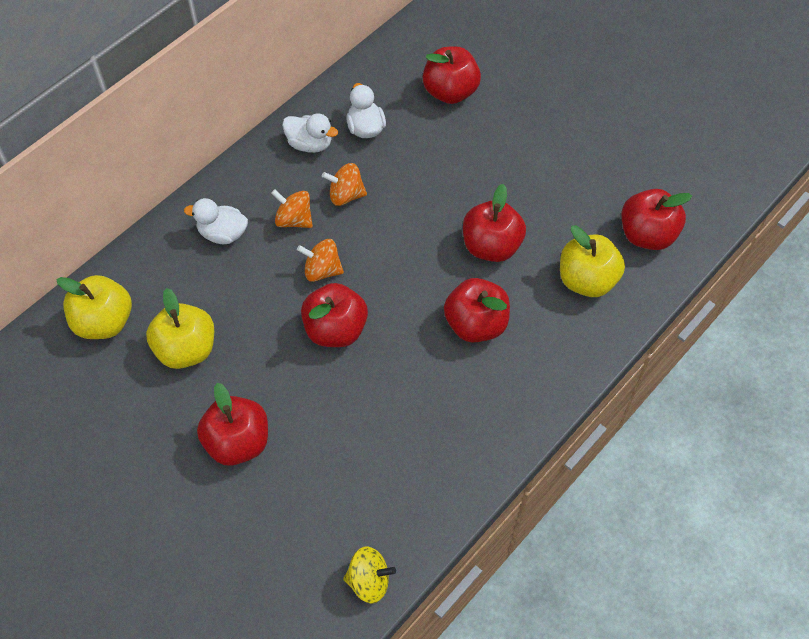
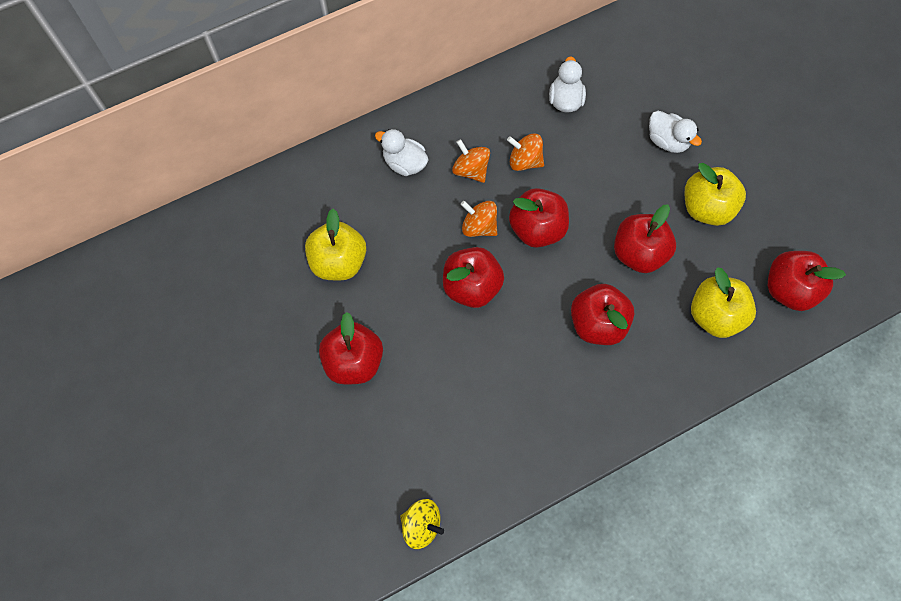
camera: 20 degrees right, 10 degrees up
(104, 322) = (278, 213): yellow apple -> yellow apple (706, 207)
(310, 144) = (510, 100): white duck -> white duck (667, 141)
(450, 92) = (656, 88): red apple -> red apple (537, 229)

